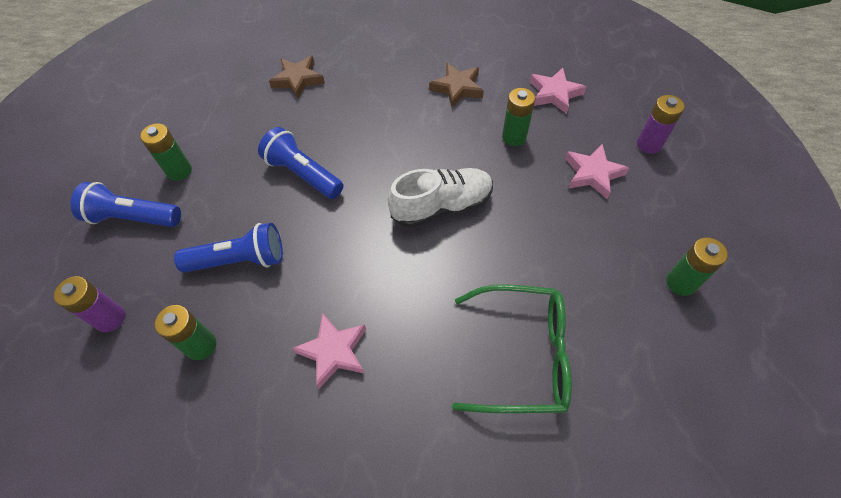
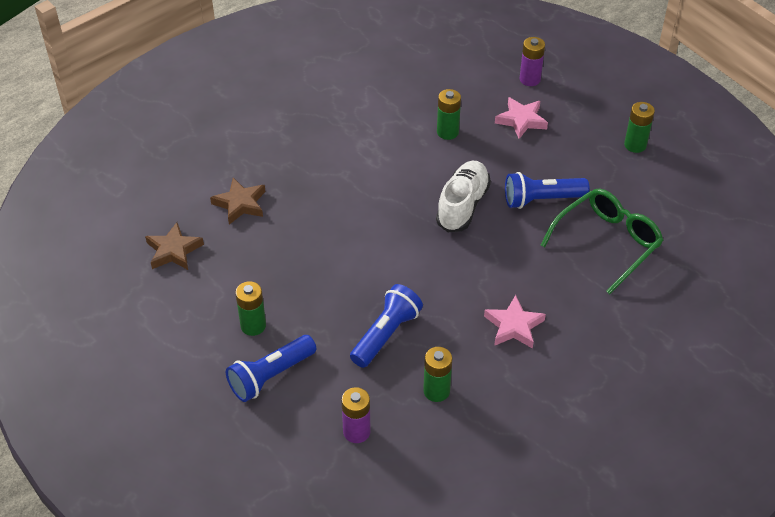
camera: 50 degrees left, 10 degrees down
(303, 174) = (346, 257): blue flashlight -> blue flashlight (541, 200)
(457, 88) = (367, 127): brown star -> brown star (173, 251)
(554, 94) = (435, 86): pink star -> none

